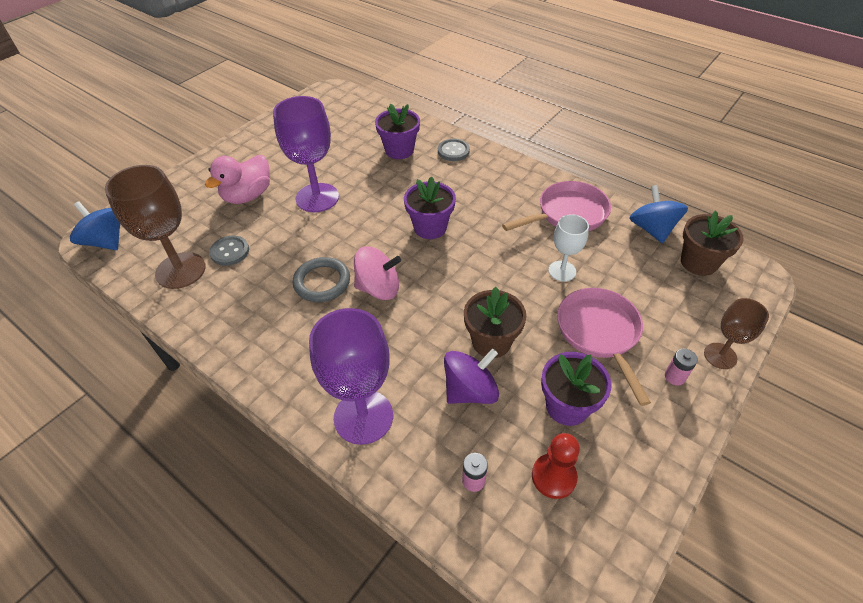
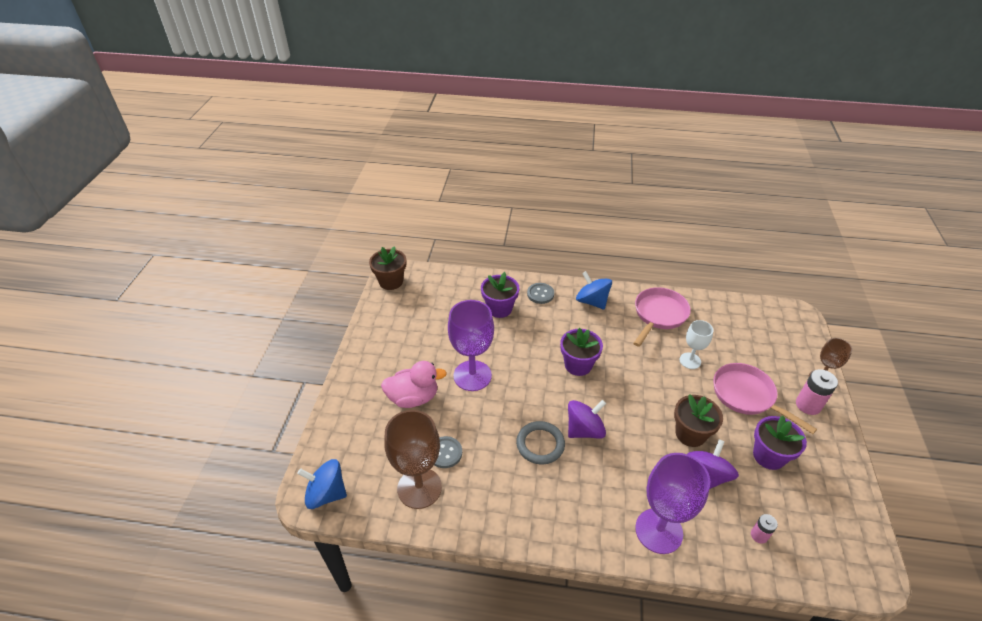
camera: 30 degrees left, 5 degrees down
(247, 196) = (413, 398): pink duck -> pink duck turned 105 degrees counterclockwise
(378, 288) = (584, 430): pink spinning top -> purple spinning top
(553, 476) = (798, 506): red pawn -> none
(652, 229) = (717, 305): blue spinning top -> blue spinning top (592, 301)
(674, 377) = (808, 405): pink battery -> pink battery, size x1.70
(698, 262) = (761, 319): brown flower pot -> brown flower pot (391, 281)

